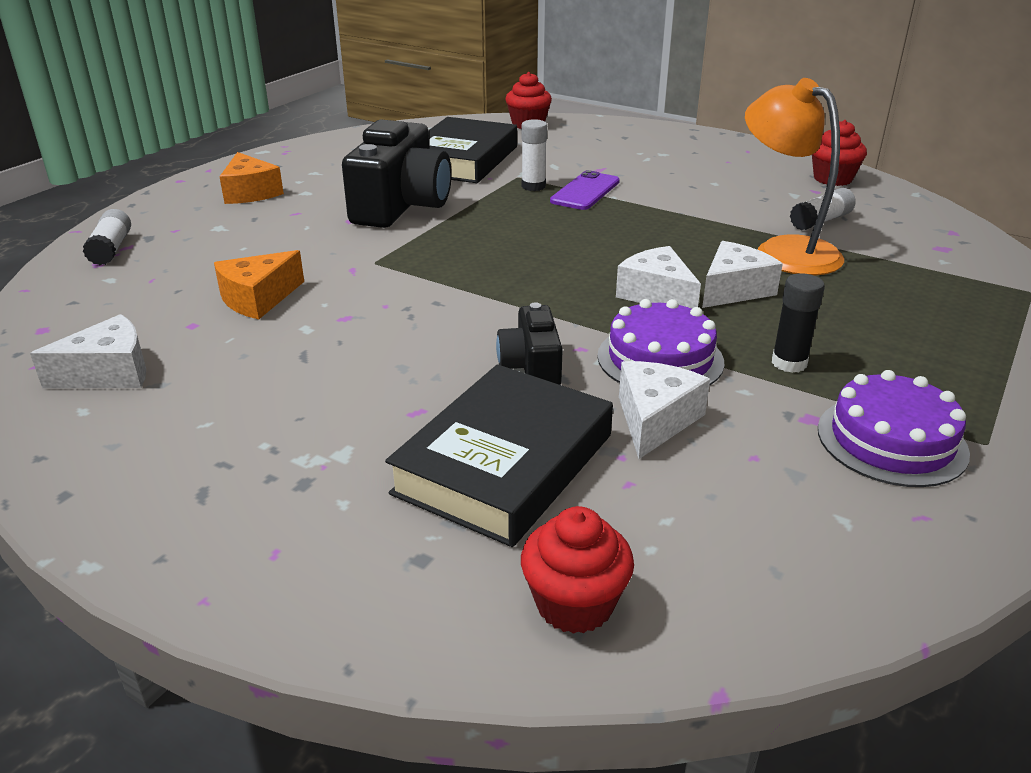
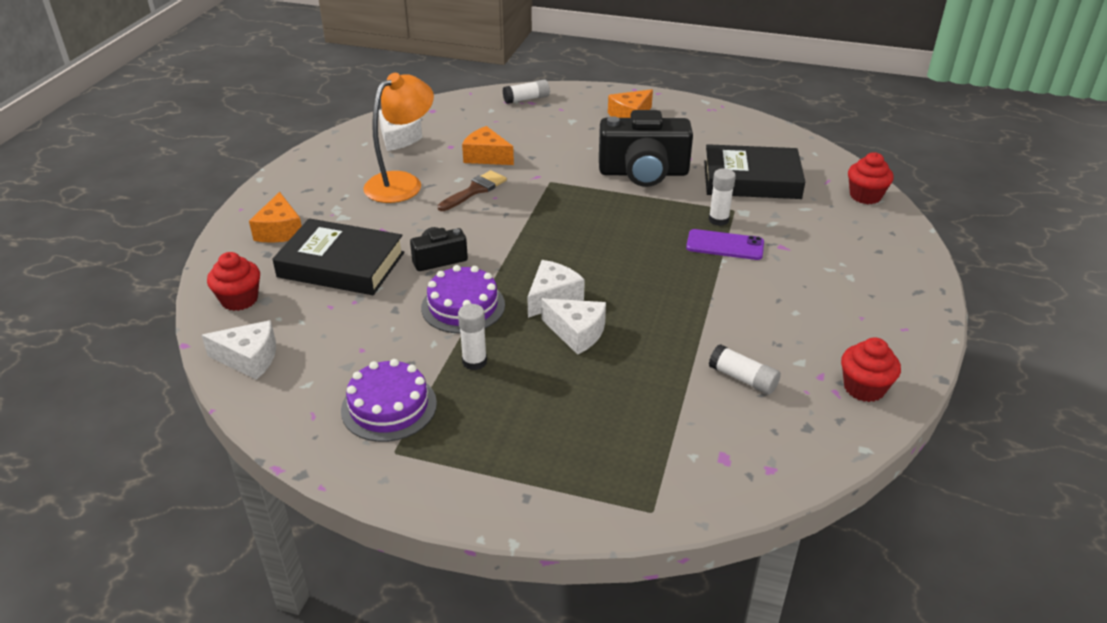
camera: 75 degrees right, 5 degrees up
(341, 537) = (280, 230): none -> orange cheese
(353, 318) = (475, 190): none -> brown brush
(655, 420) = (392, 310): white cheese -> white cheese (249, 359)
(784, 250) = (664, 357): orange lamp -> orange lamp (402, 183)
(789, 363) = (474, 362): black glue stick -> white glue stick

